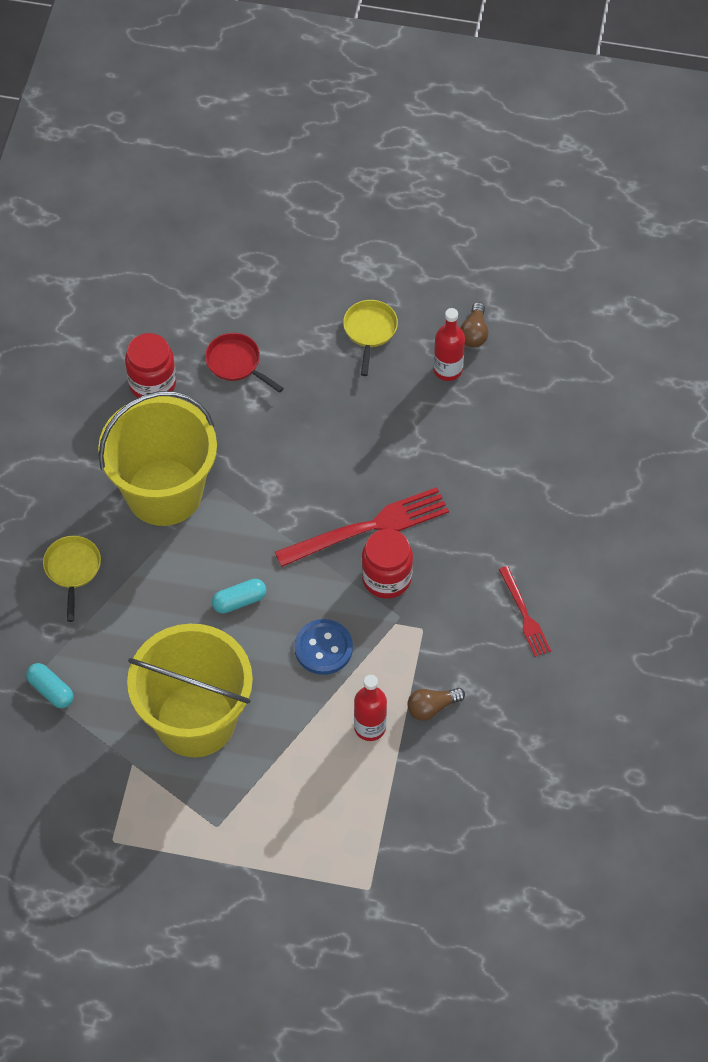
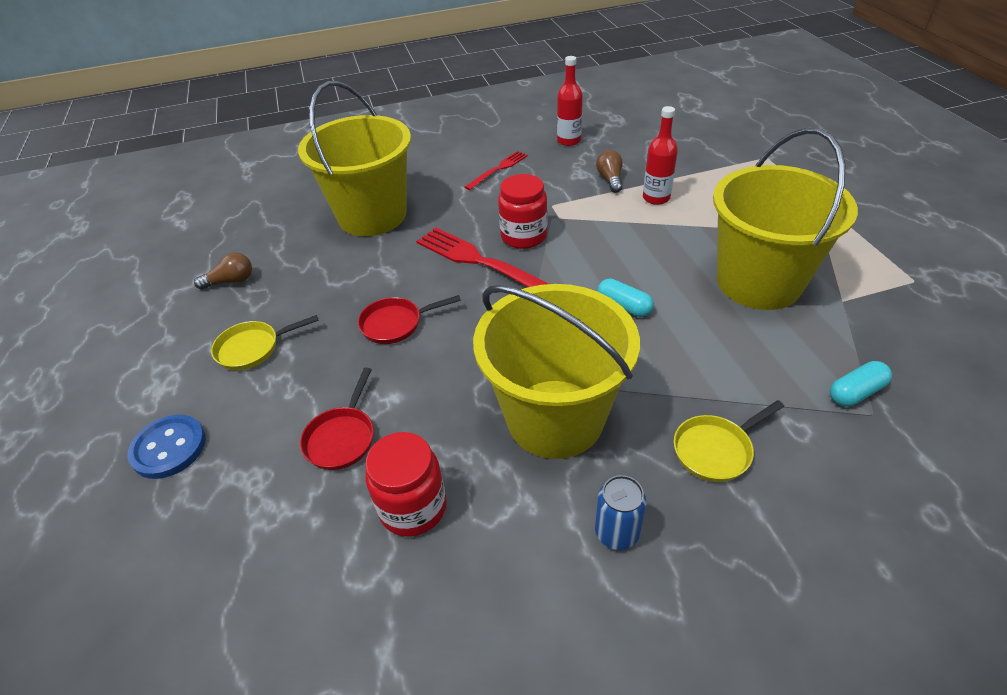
camera: 115 degrees left, 15 degrees down
(51, 690) = (856, 392): turquoise capsule -> turquoise capsule turned 45 degrees clockwise
(60, 479) = (616, 533): none -> blue can
(323, 648) = (617, 243): blue button -> blue button (169, 448)
(332, 433) = (395, 324): none -> red pan
(432, 707) = (610, 179): brown light bulb -> brown light bulb turned 135 degrees counterclockwise
(448, 369) = (282, 281): red bottle -> red bottle (569, 140)
(510, 468) = (372, 215): none -> yellow bucket

